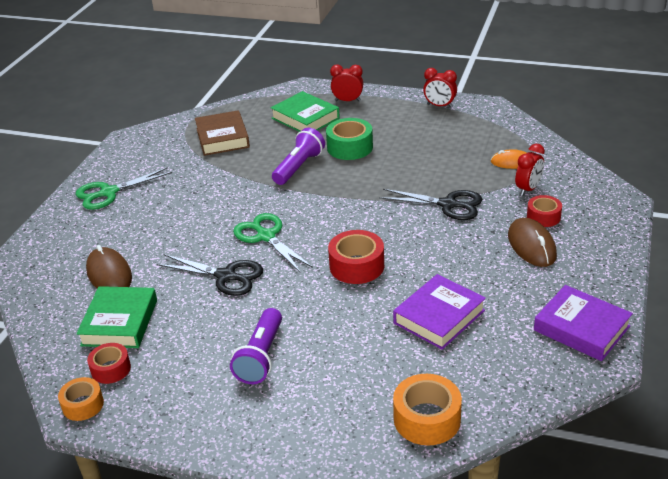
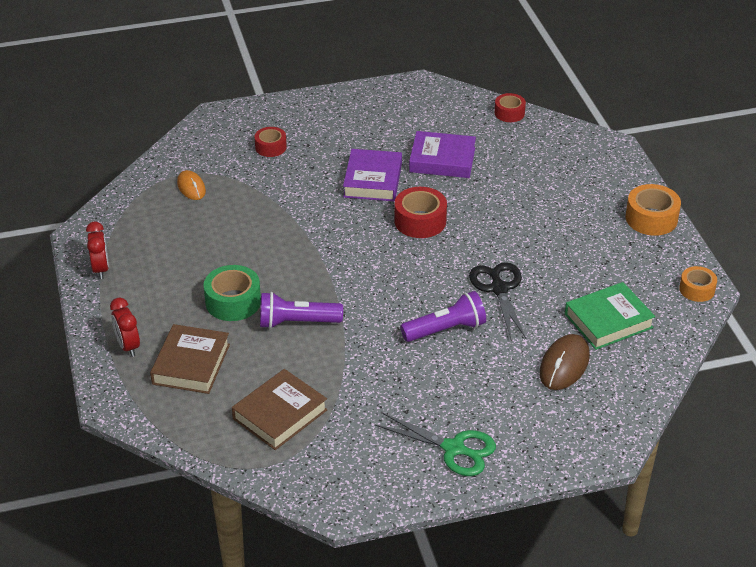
camera: 125 degrees left, 5 degrees up
(111, 369) = (654, 296): red tape -> red tape (509, 113)
(261, 357) = (564, 226): purple flashlight -> purple flashlight (446, 329)
(266, 236) = (426, 291): green scissors -> none
(305, 118) = (191, 364): green book -> brown book
(427, 419) = (542, 134): orange tape -> orange tape (651, 218)
(448, 204) = (291, 202): black scissors -> none
(528, 189) = (232, 166): red clock -> none
(531, 245) = (317, 143): brown mouse -> none
(581, 328) = (397, 98): purple book -> purple book (372, 180)

